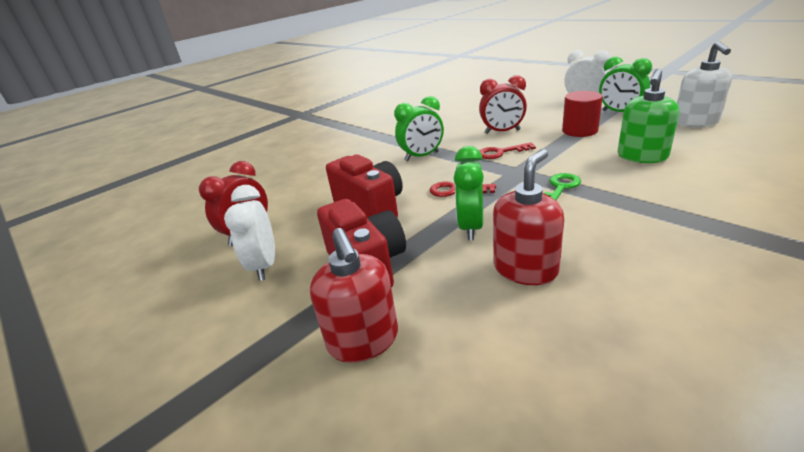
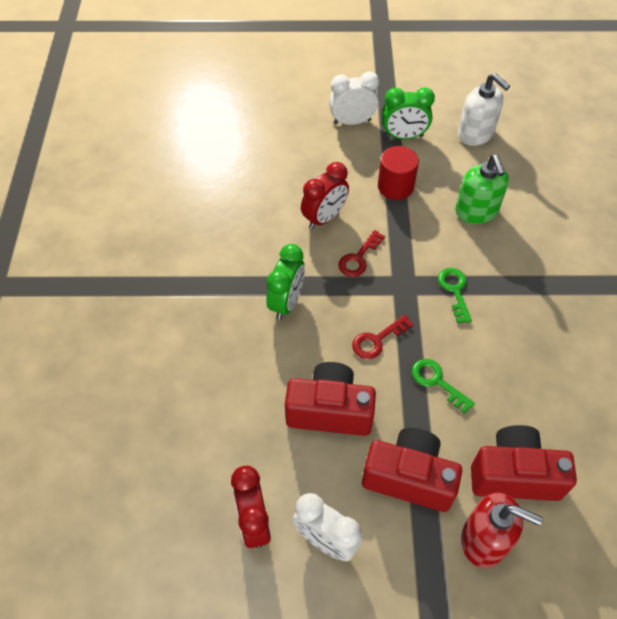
camera: 50 degrees left, 25 degrees up
(457, 315) = (514, 475): none -> red camera
(470, 227) = (437, 382): green clock -> green key
(525, 269) = (513, 403): red soap dispenser -> none

